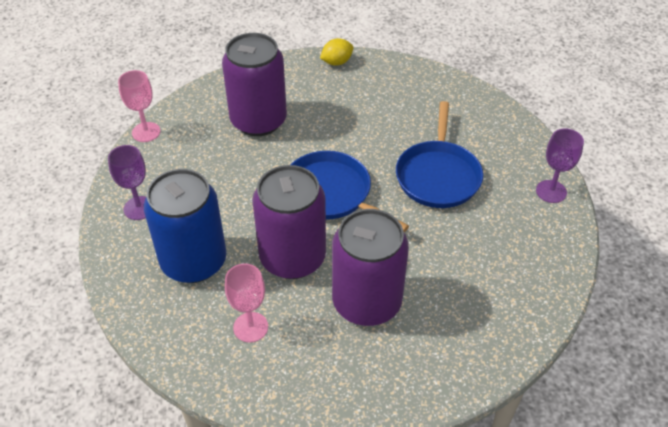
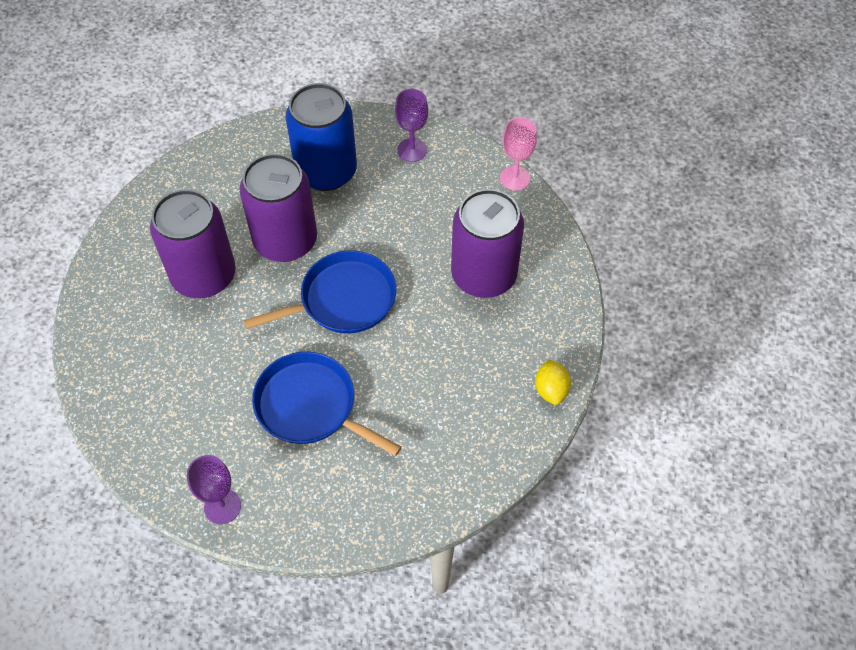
camera: 115 degrees right, 10 degrees up
(250, 327) = (235, 189): pink goblet -> none

